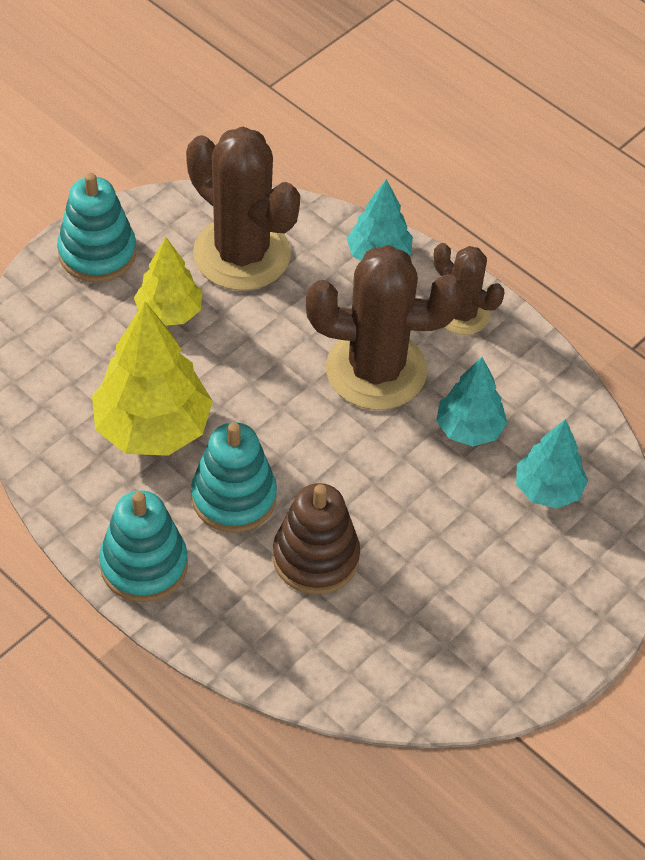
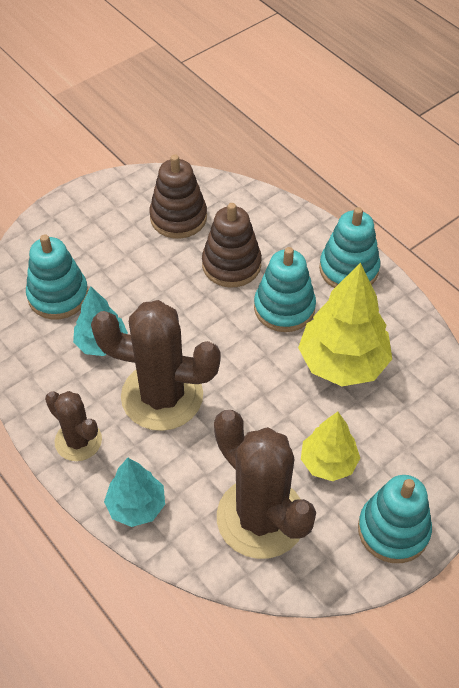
camera: 170 degrees left, 0 degrees up
(409, 632) = (178, 217): none -> brown stacking toy
(548, 490) = (58, 296): turquoise tree -> turquoise stacking toy

